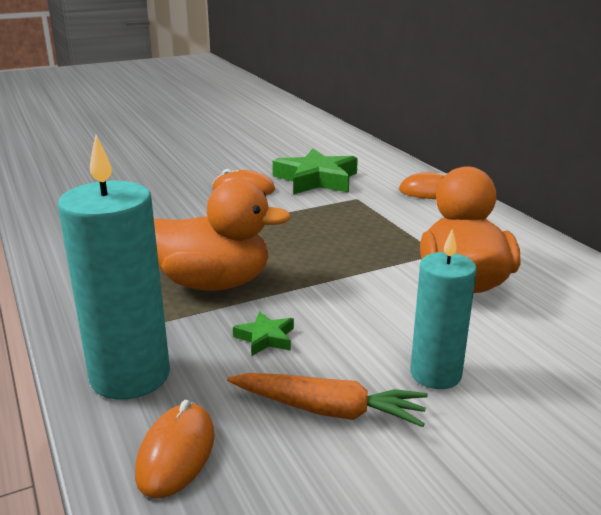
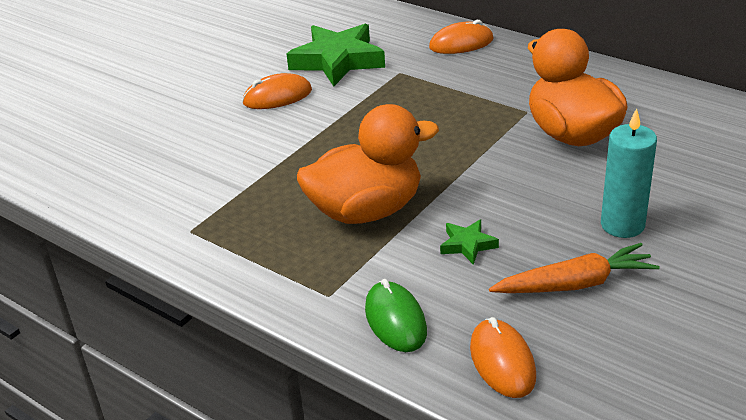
camera: 25 degrees left, 10 degrees up
(130, 376) = (395, 320): turquoise candle -> green mouse

